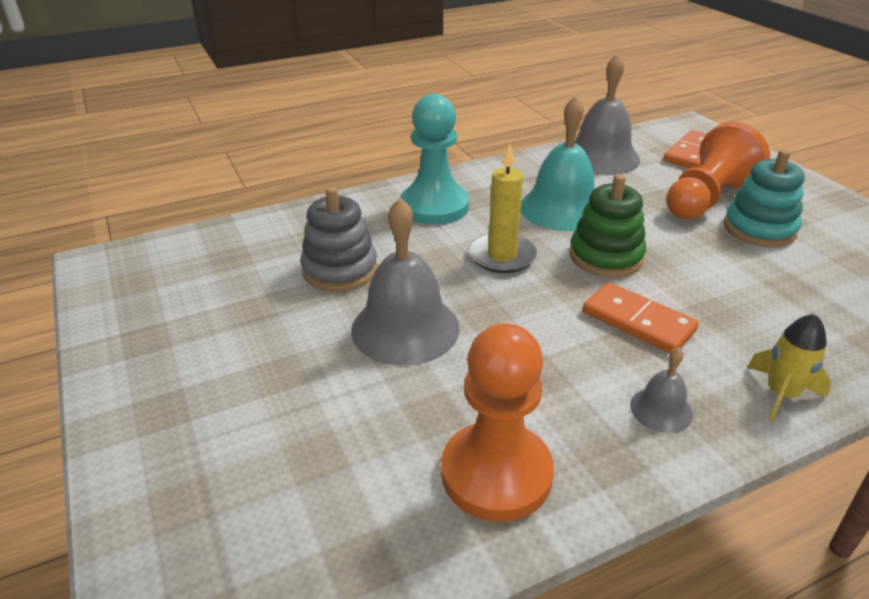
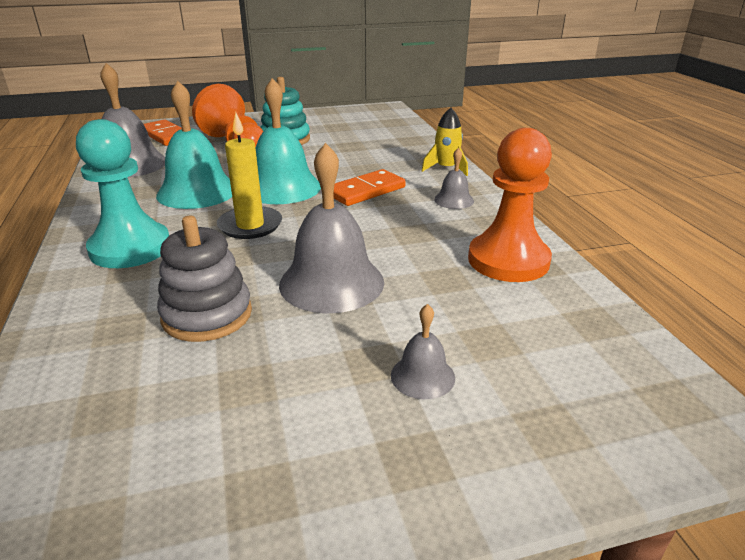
camera: 80 degrees left, 5 degrees down
(258, 407) = (422, 376): none -> grey bell
(606, 256) = (282, 187): green stacking toy -> turquoise bell

